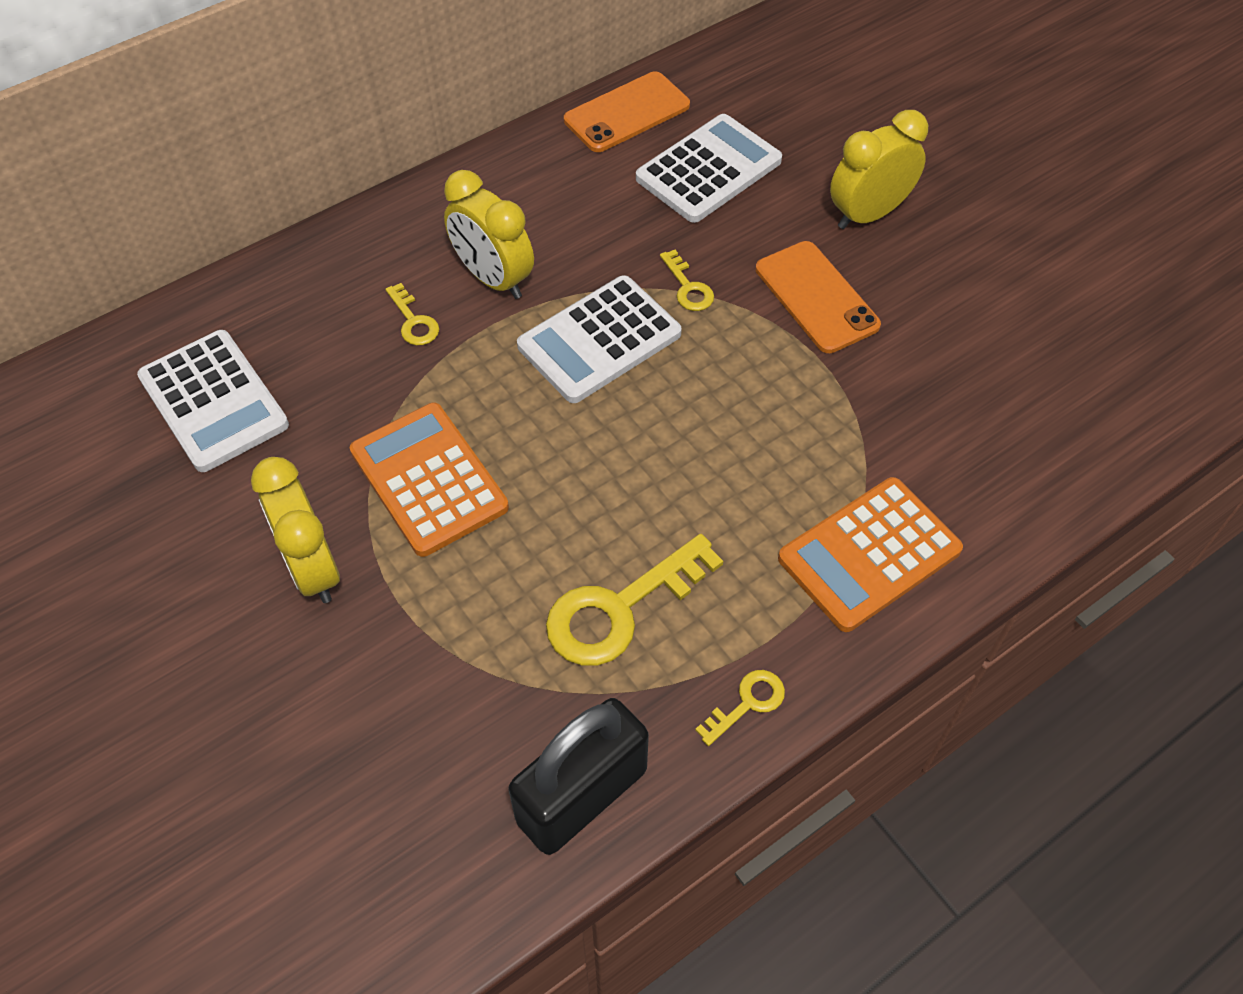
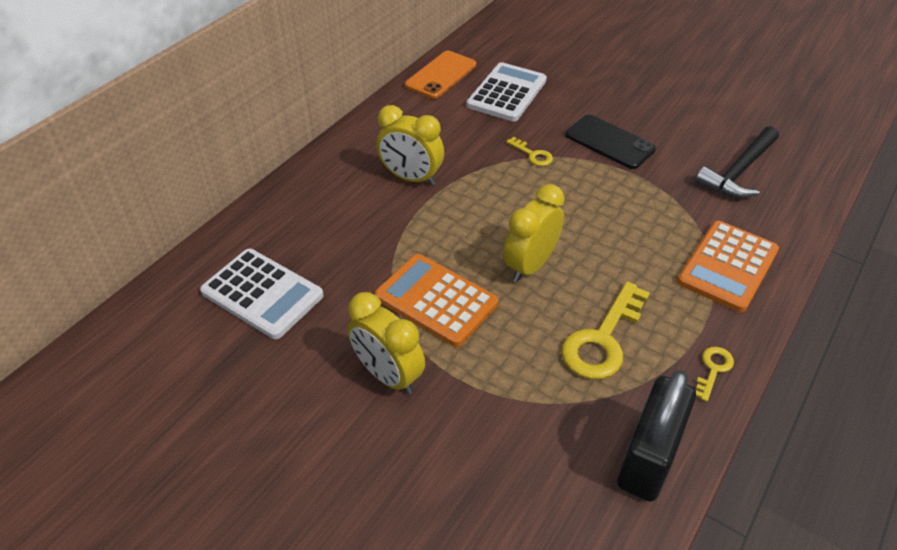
camera: 20 degrees left, 10 degrees down
(413, 321) = (373, 213): yellow key -> none
(599, 340) = (497, 195): white calculator -> none
(816, 297) = (609, 142): orange phone -> black phone
(868, 214) = (611, 95): yellow clock -> yellow clock (530, 265)
(988, 404) = (739, 172): none -> black hammer

